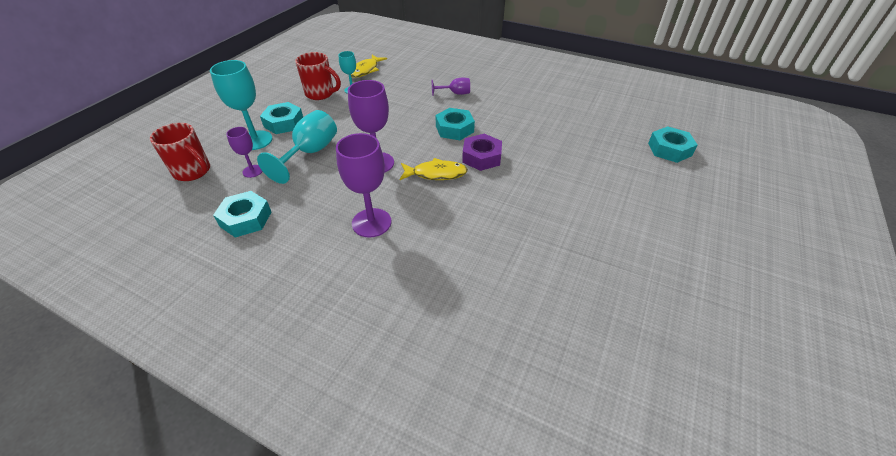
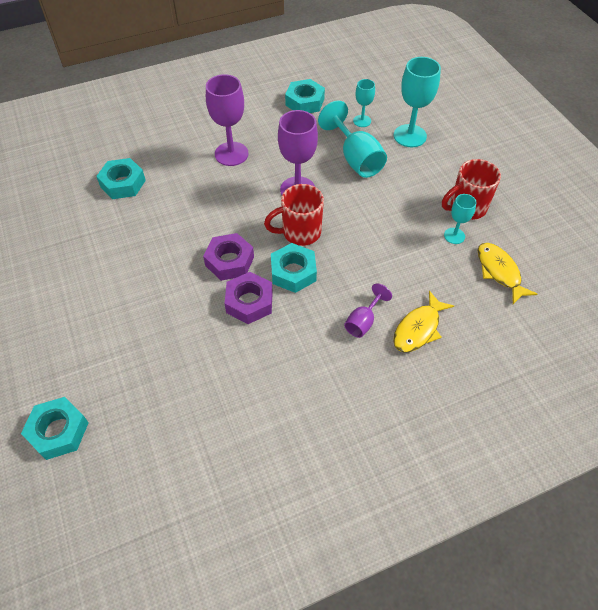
camera: 130 degrees right, 10 degrees up
(193, 172) = (392, 94): red mug -> red mug (299, 233)
(252, 171) = (362, 121): purple goblet -> turquoise goblet
(284, 123) = (425, 161): turquoise nut -> turquoise nut (123, 183)
(436, 174) = (242, 217): yellow fish -> yellow fish (418, 329)
(498, 133) = (249, 302): none -> purple nut

